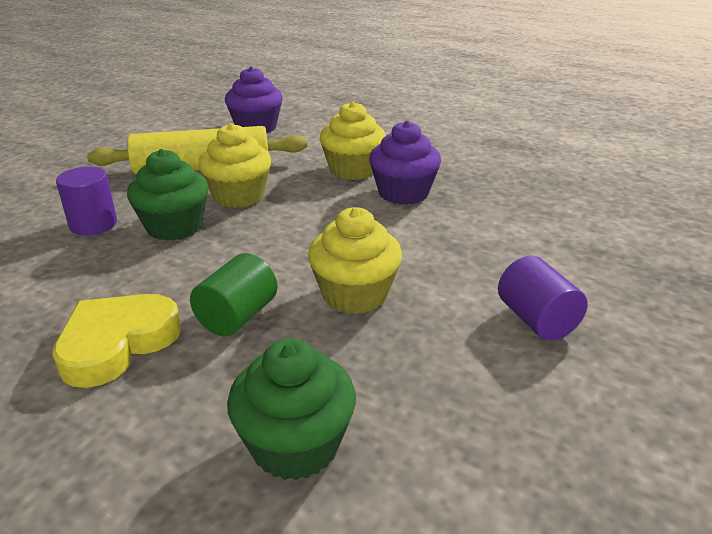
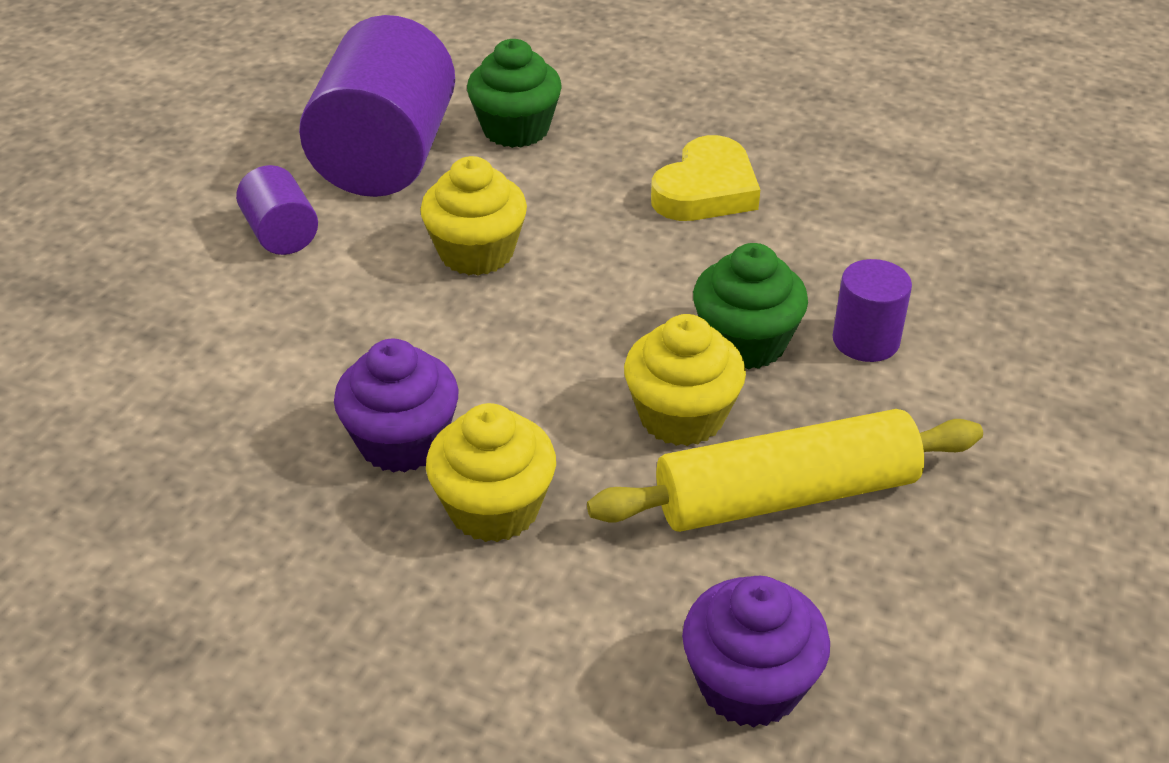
camera: 175 degrees right, 10 degrees up
(237, 317) = (600, 221): green cylinder -> none
(457, 409) = (385, 157): none -> purple cylinder

